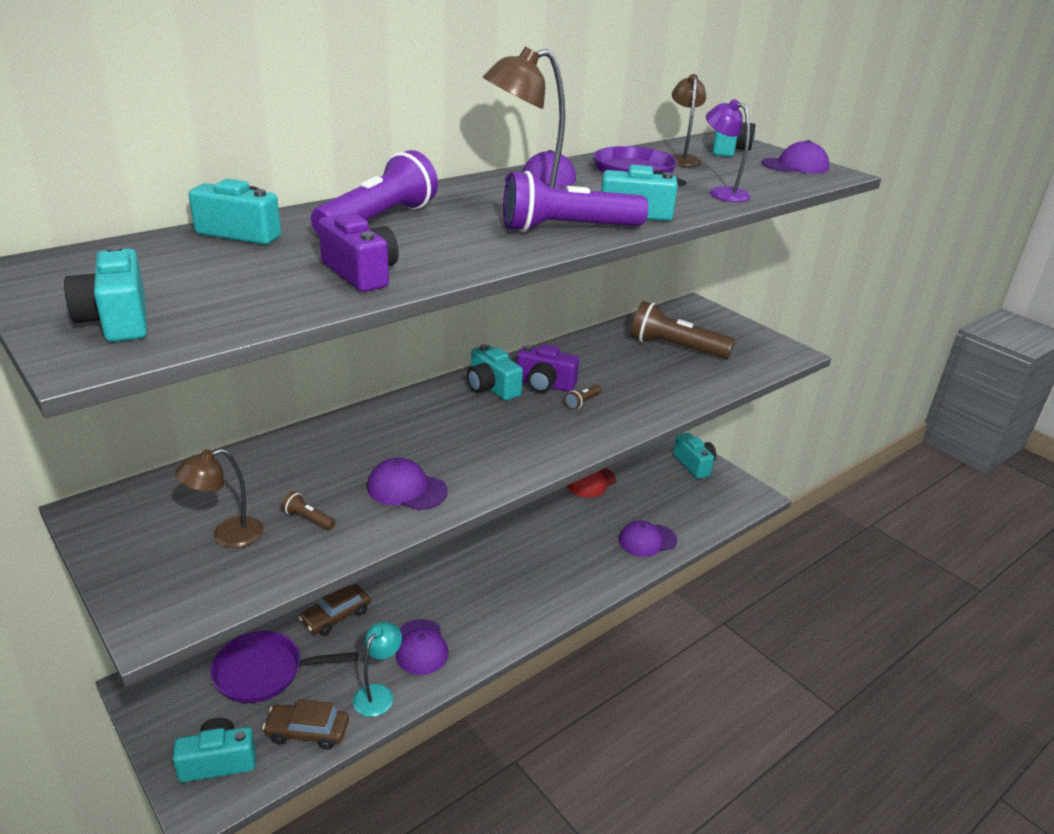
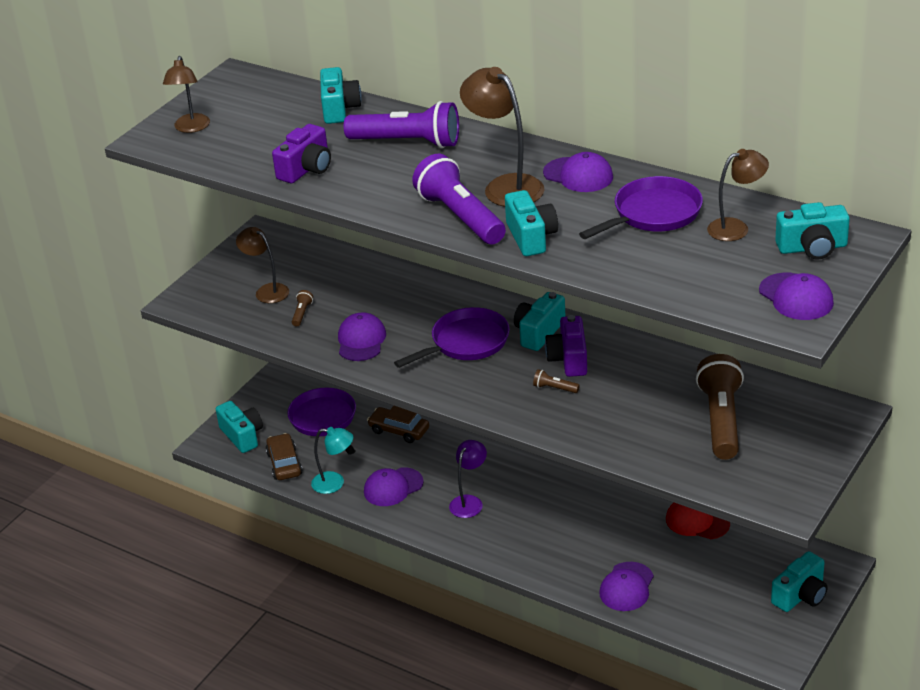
camera: 75 degrees right, 5 degrees up
(117, 320) = (191, 128): turquoise camera -> brown lamp
(472, 427) = (466, 343): none -> purple pan
(647, 540) = (626, 587): purple cap -> purple cap turned 120 degrees counterclockwise
(722, 193) = (639, 268): purple lamp -> purple lamp (469, 502)

